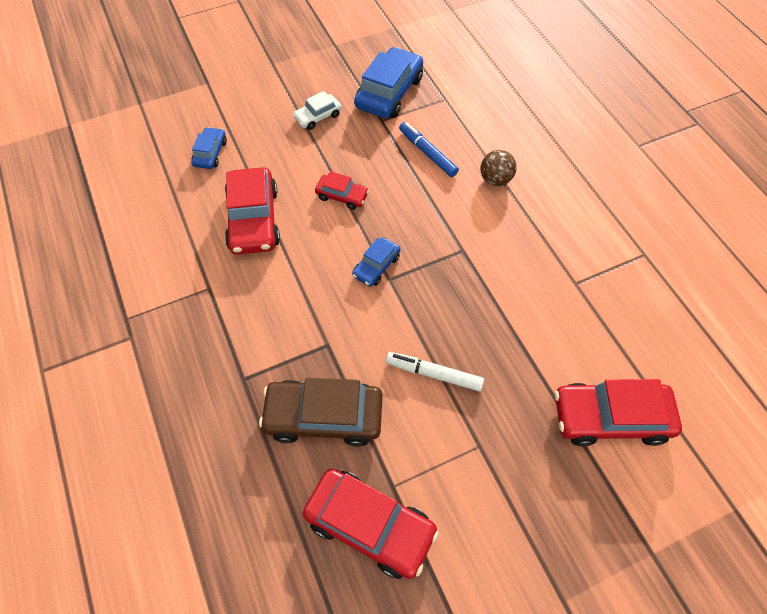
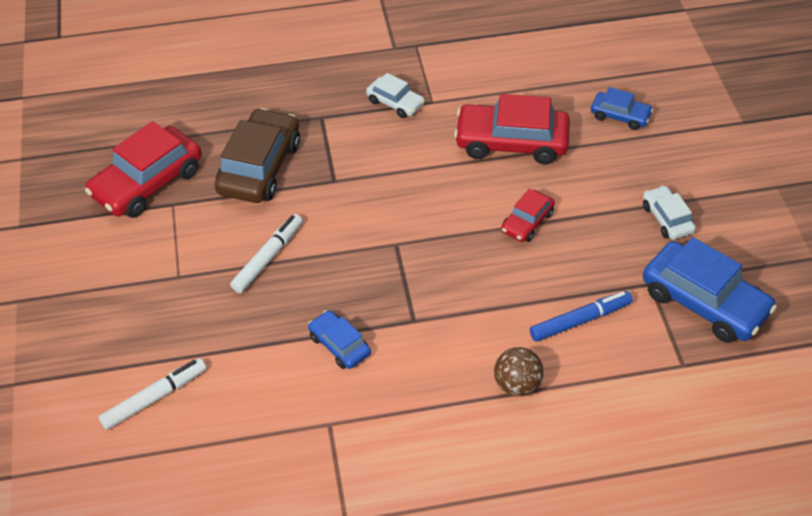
camera: 105 degrees right, 10 degrees down
(214, 318) = (395, 103): none -> white car
(376, 266) = (416, 236): blue car -> blue car (339, 345)
(610, 418) = (154, 398): red car -> white marker

